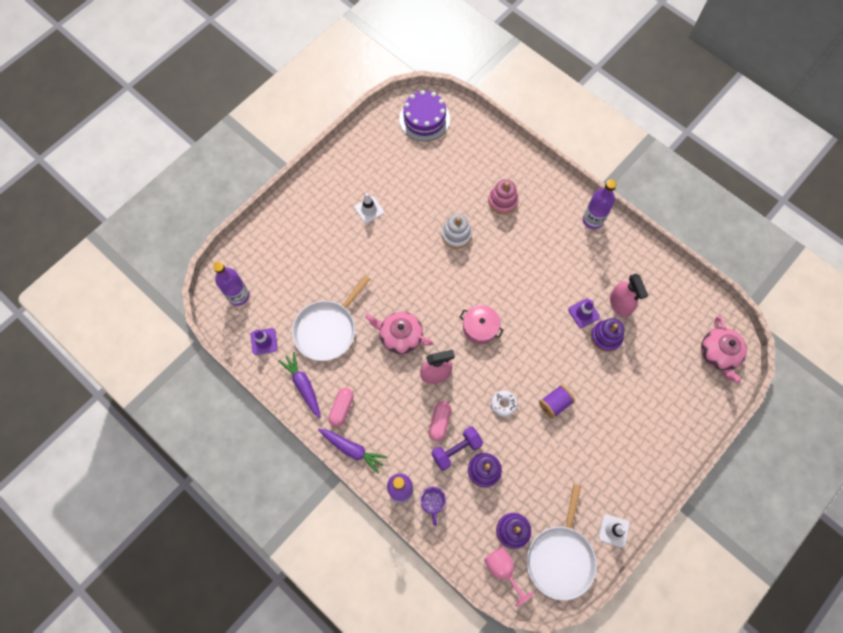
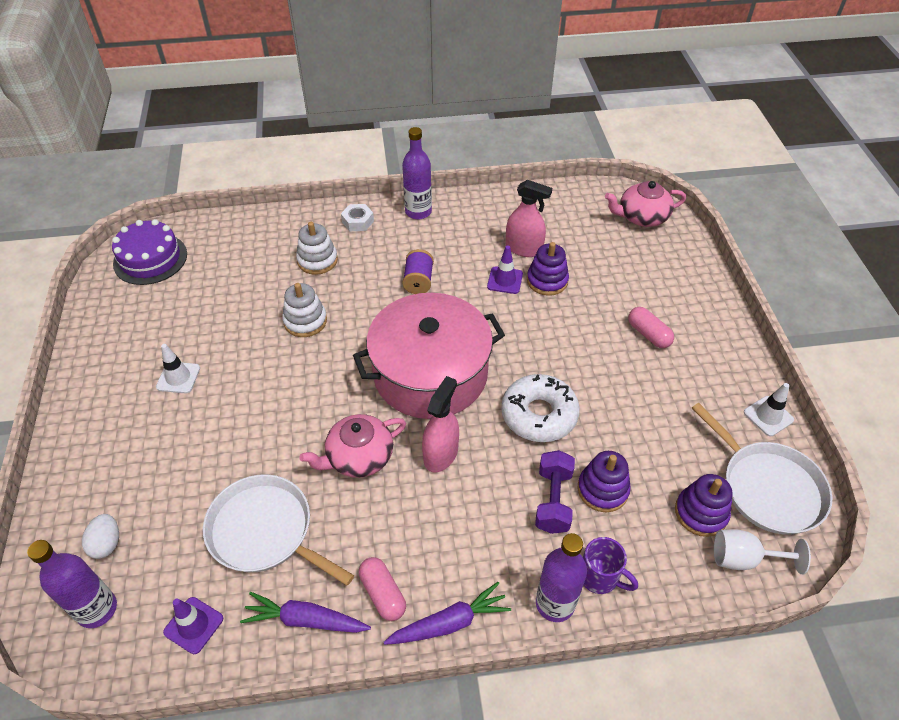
camera: 50 degrees left, 20 degrees down
(267, 269) = (107, 544): none -> white egg
(327, 329) = (265, 531): white pan -> white pan turned 135 degrees clockwise
(440, 422) = (503, 493): pink capsule -> pink capsule (648, 334)
(480, 327) = (430, 373): pink pot -> pink pot, size x2.25
(502, 201) = (317, 260): pink stacking toy -> white stacking toy
(503, 404) = (539, 414): white donut -> white donut, size x1.98
(503, 569) = (744, 559): pink goblet -> white goblet
(552, 195) = (358, 221): none -> white nut
(555, 403) = (580, 369): purple spool -> purple spool (418, 281)
(718, 353) = (642, 217): pink teapot -> pink teapot turned 135 degrees clockwise

